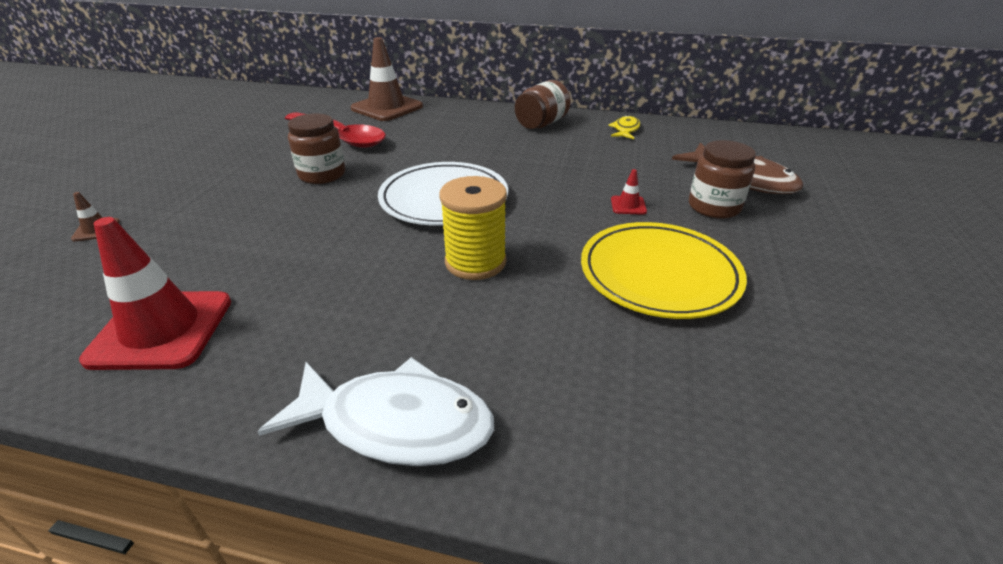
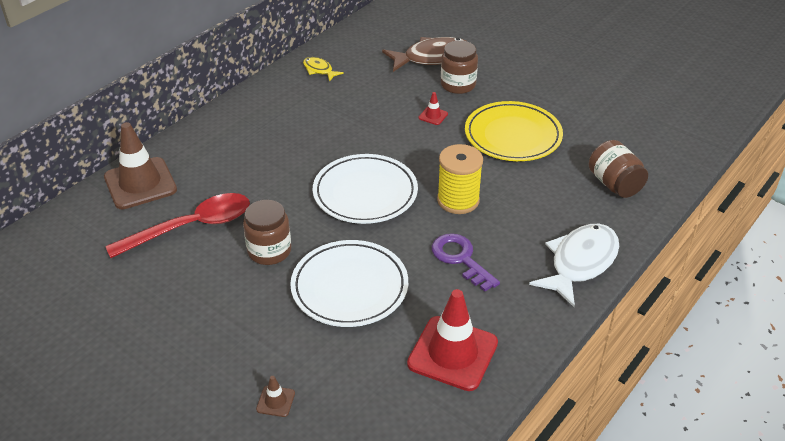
camera: 65 degrees left, 5 degrees up
(278, 228) = (349, 287): none -> white plate
(355, 292) = (460, 259): none -> purple key
(541, 124) = (270, 105): brown jar -> brown jar (614, 184)

